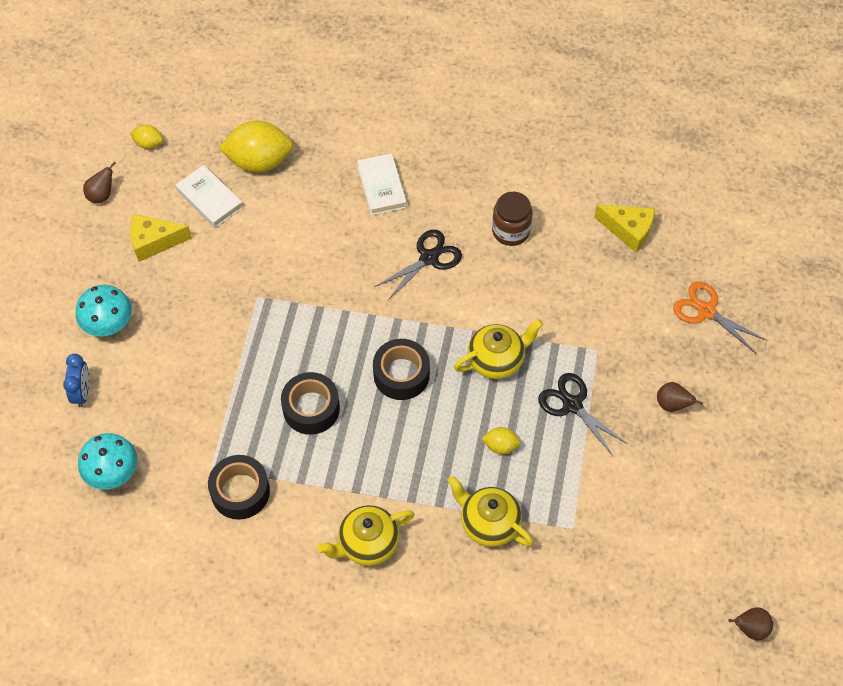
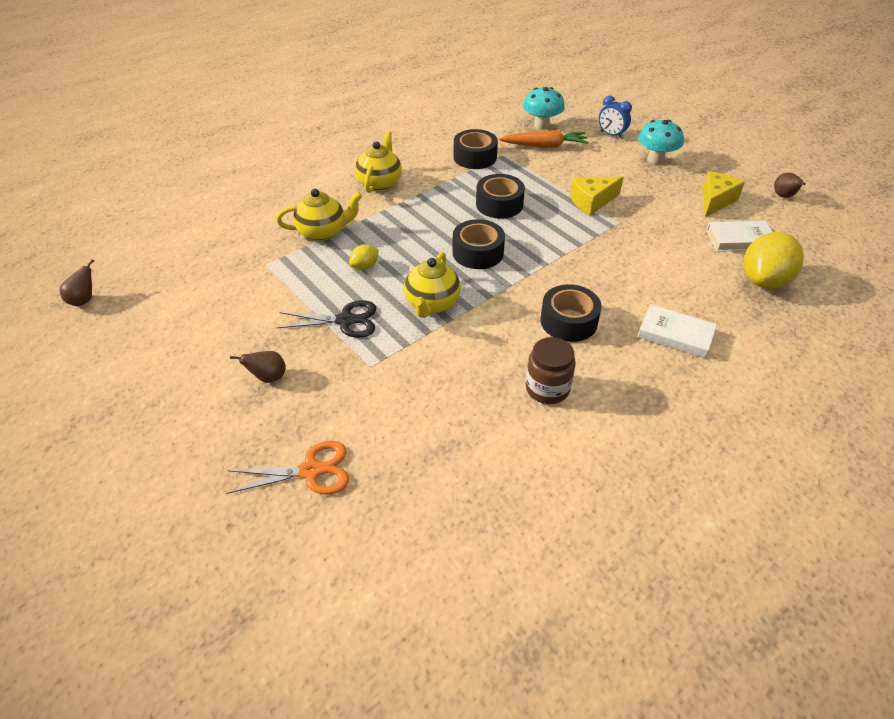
camera: 130 degrees right, 15 degrees down
(148, 143) = (828, 235): yellow lemon -> none
(160, 440) = (545, 146): none -> orange carrot
(429, 258) = (568, 321): black scissors -> black tape
(628, 230) = (460, 478): yellow cheese -> yellow cheese (592, 202)

